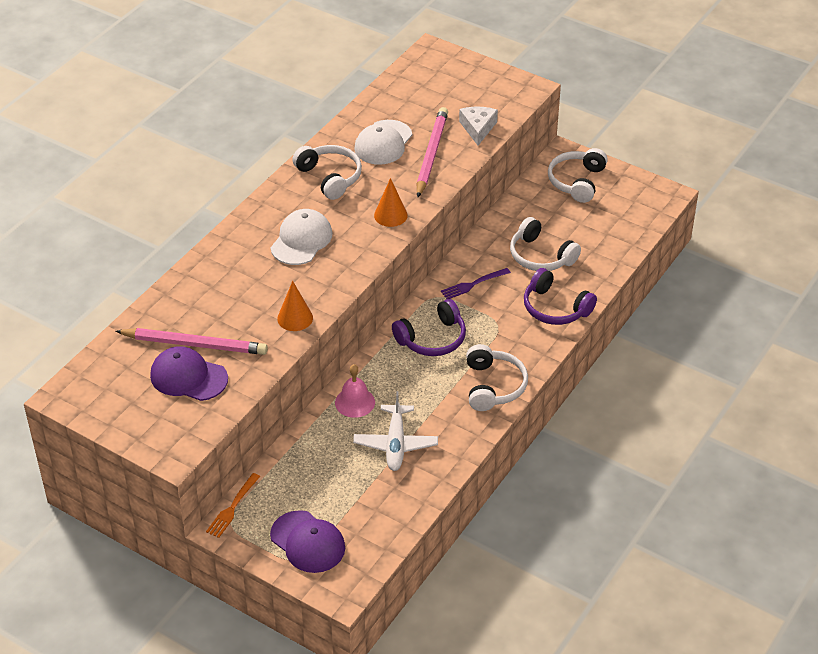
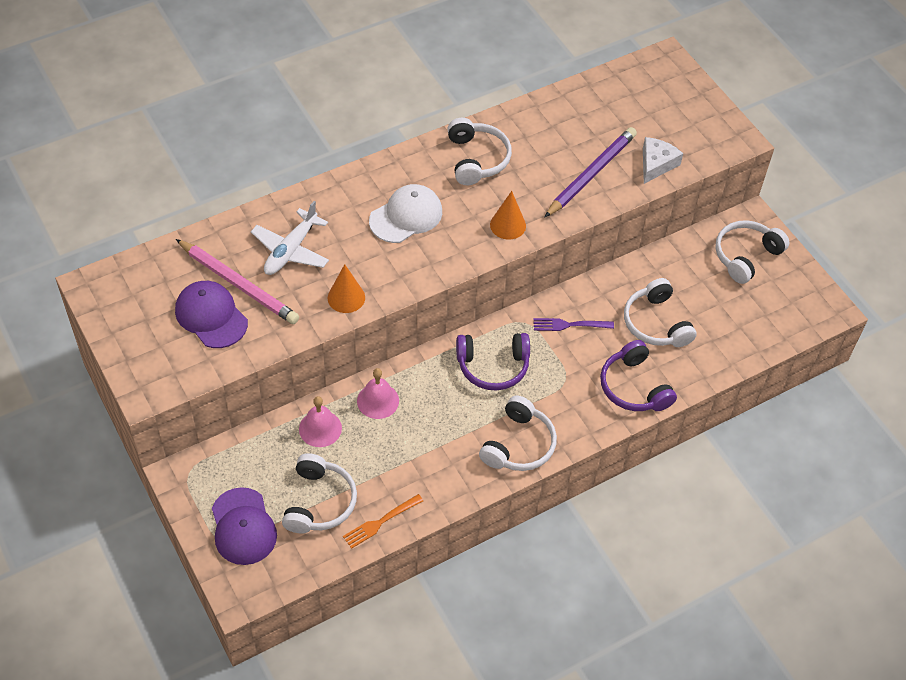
camera: 25 degrees right, 10 degrees up
(232, 507) = (200, 458): orange fork -> orange fork (380, 522)
(321, 442) = (320, 428): none -> pink bell
(359, 496) = (319, 502): none -> white headphones
(383, 143) = (552, 142): white cap -> none
(395, 444) = (387, 463): white plane -> white plane (291, 250)
(431, 154) = (591, 174): pink pencil -> purple pencil

